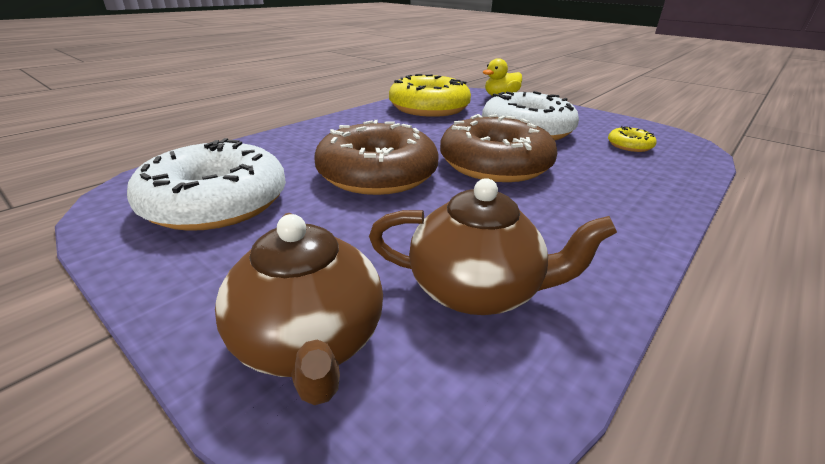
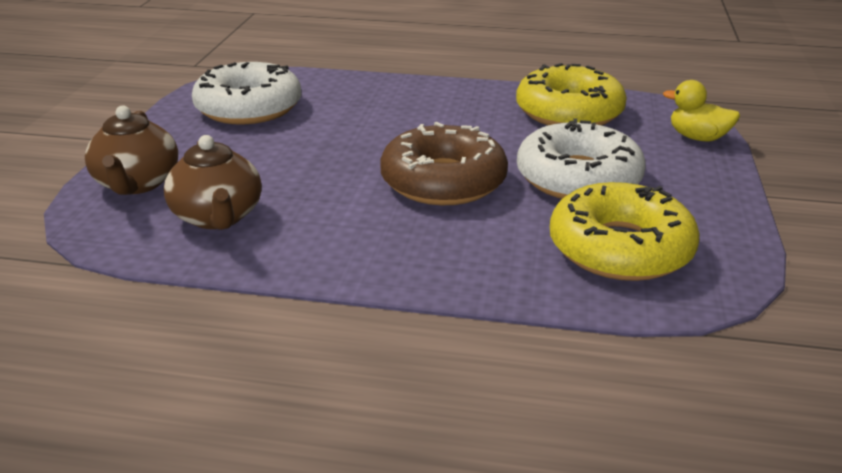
camera: 60 degrees right, 0 degrees up
(309, 341) = (137, 183): brown teapot -> brown teapot turned 45 degrees counterclockwise
(377, 174) = (354, 140): brown donut -> none
(629, 146) = (620, 248): yellow donut -> yellow donut, size x2.28

